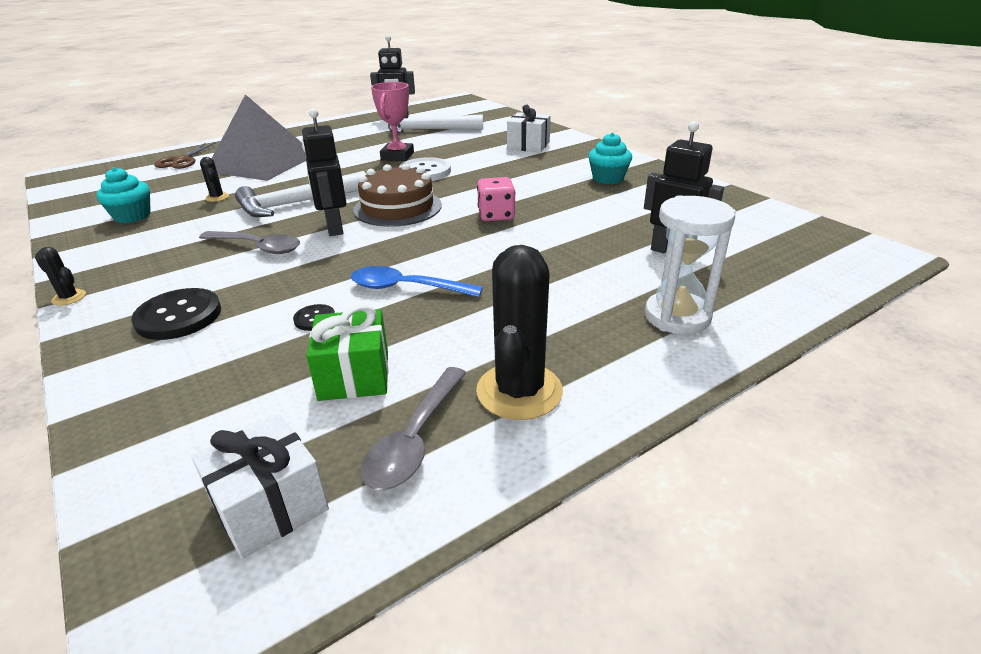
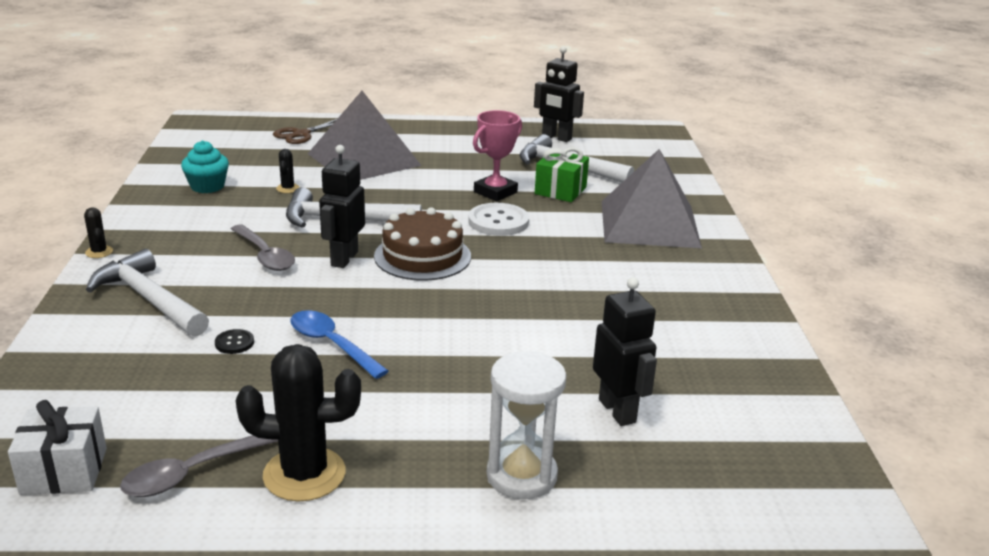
camera: 30 degrees right, 5 degrees down
(178, 316) = (149, 299): black button -> white hammer
(354, 375) = (209, 404): green gift -> green gift (560, 190)
(496, 215) = (501, 300): pink dice -> none
(519, 391) = (304, 474): black cactus -> black cactus turned 45 degrees clockwise
(528, 146) = (649, 223): white gift -> grey pyramid
(608, 178) = (678, 298): turquoise cupcake -> none

